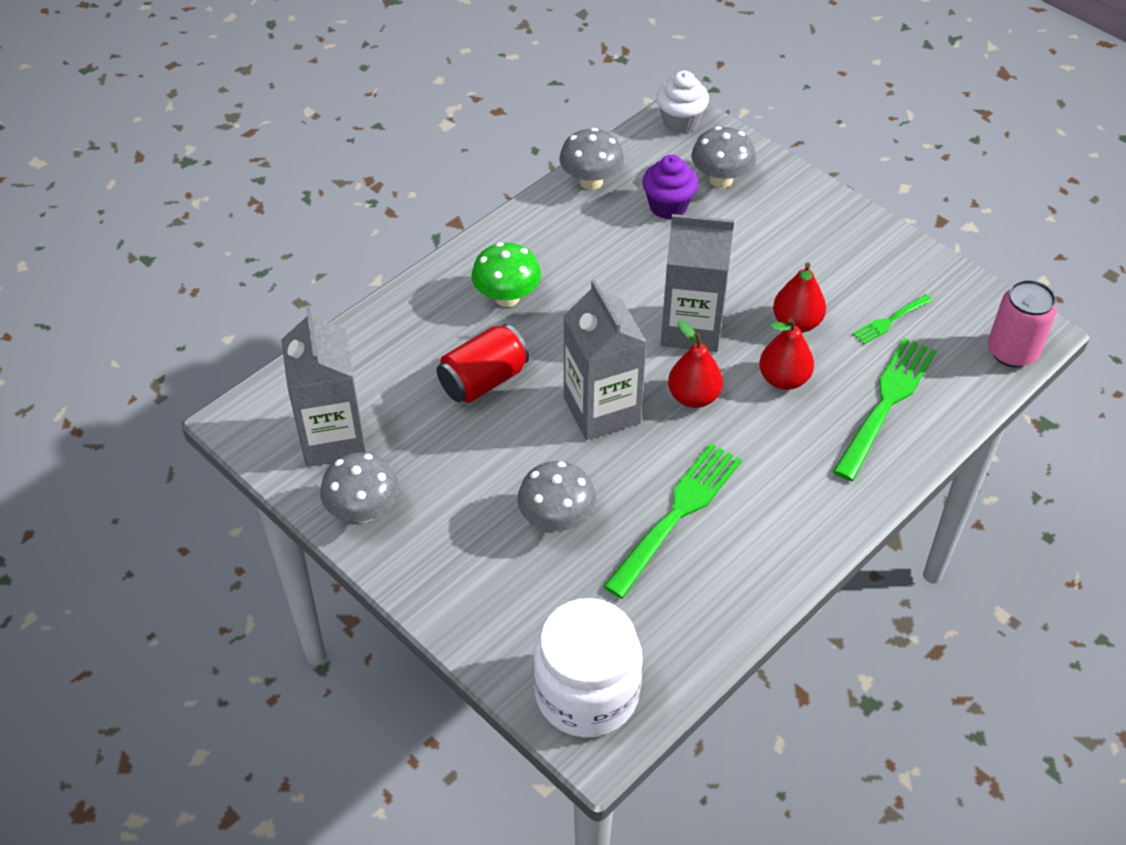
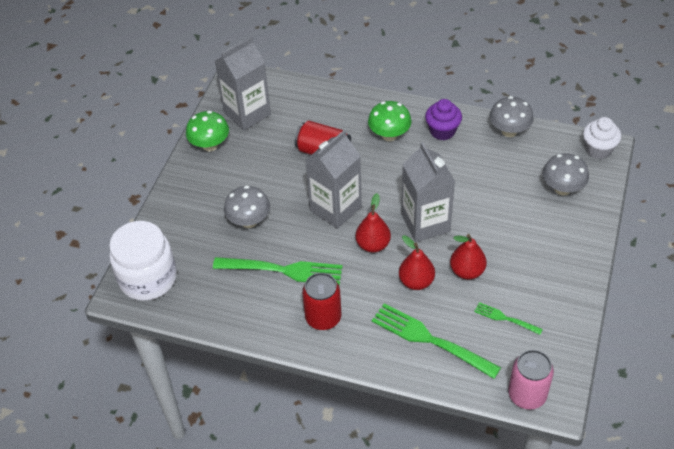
camera: 65 degrees right, 0 degrees up
(363, 511) = (210, 145): grey mushroom -> green mushroom
(668, 206) = (518, 173): purple cupcake -> purple cupcake (442, 131)
(788, 502) = (323, 318): none -> red can
(886, 404) = (431, 340): green fork -> green fork turned 150 degrees counterclockwise

